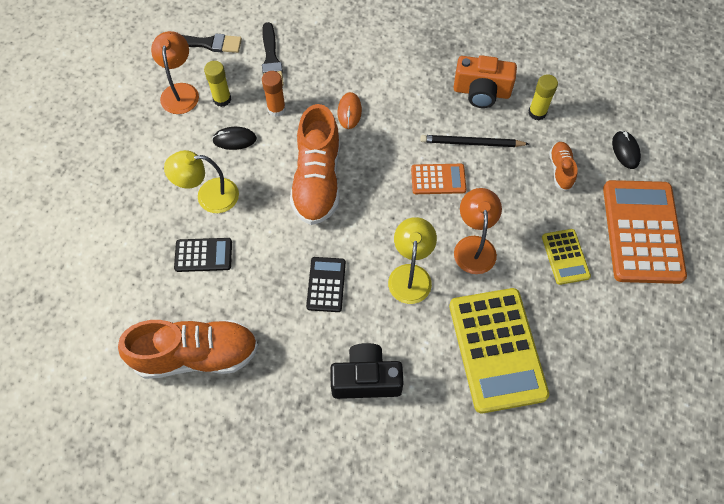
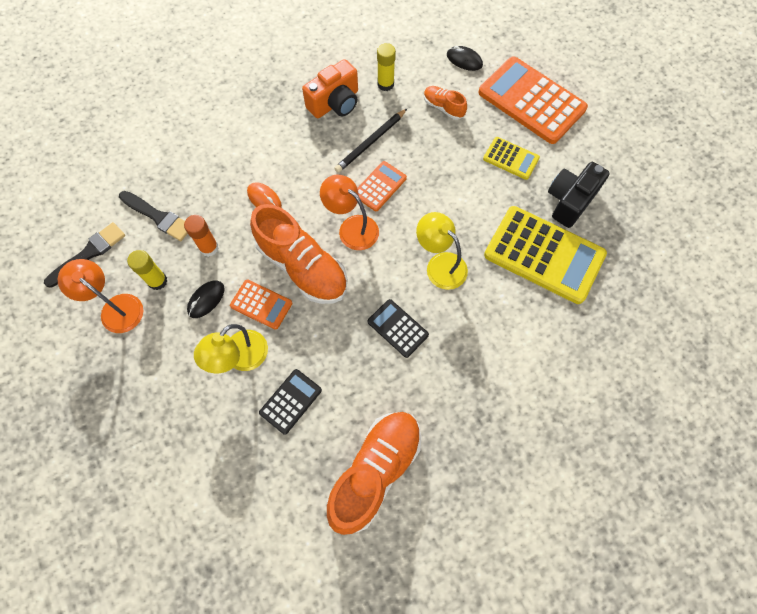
camera: 50 degrees left, 5 degrees up
(262, 177) = (261, 304): none -> orange calculator
(366, 379) = (497, 358): black camera -> black camera (570, 201)
(474, 246) = (454, 206): orange lamp -> orange lamp (352, 227)

